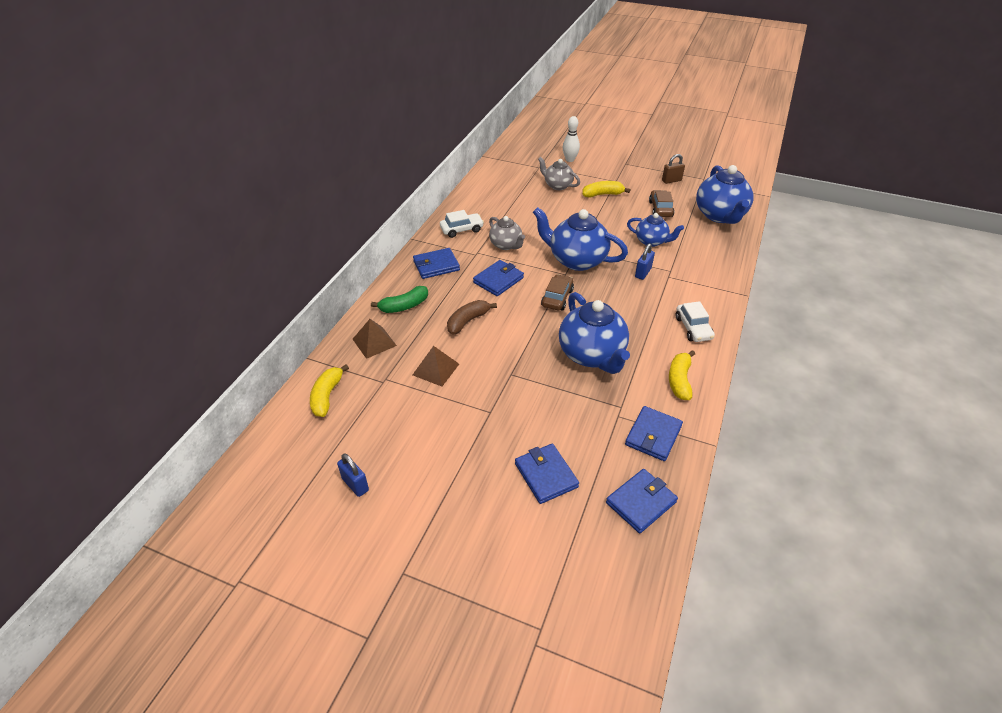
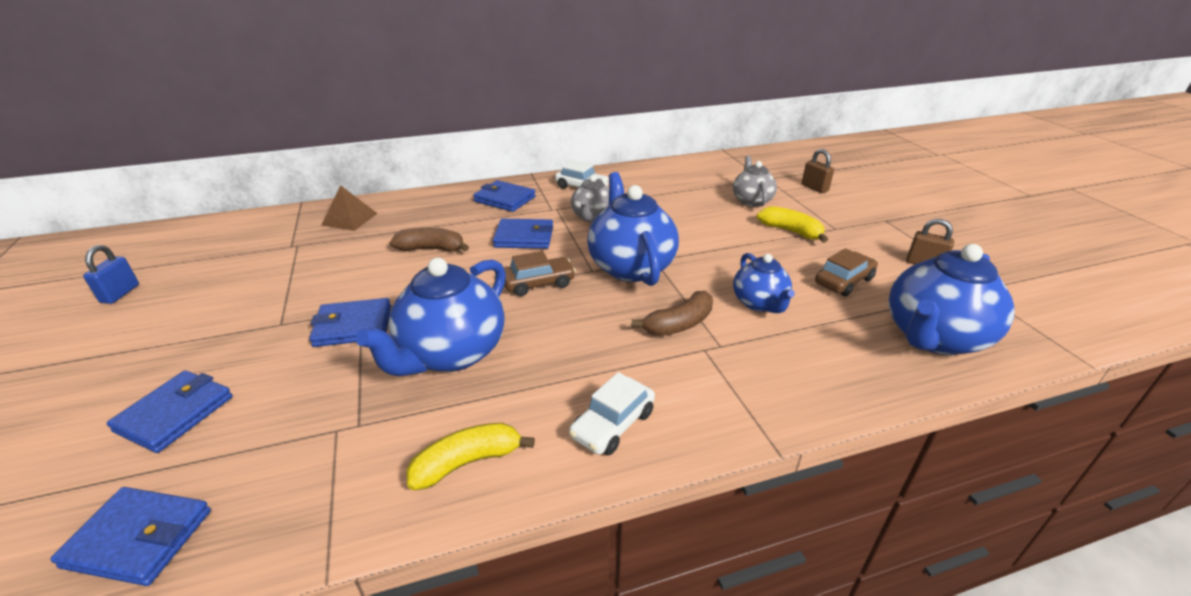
camera: 50 degrees right, 10 degrees down
(327, 396) = (251, 230): yellow banana -> none
(404, 306) = (420, 210): green banana -> none
(436, 369) = (332, 264): brown pyramid -> none
(570, 159) = (814, 188): white bowling pin -> brown padlock
(643, 273) = (679, 324): blue padlock -> brown banana
(653, 435) = (310, 487): blue wallet -> blue wallet (353, 326)

